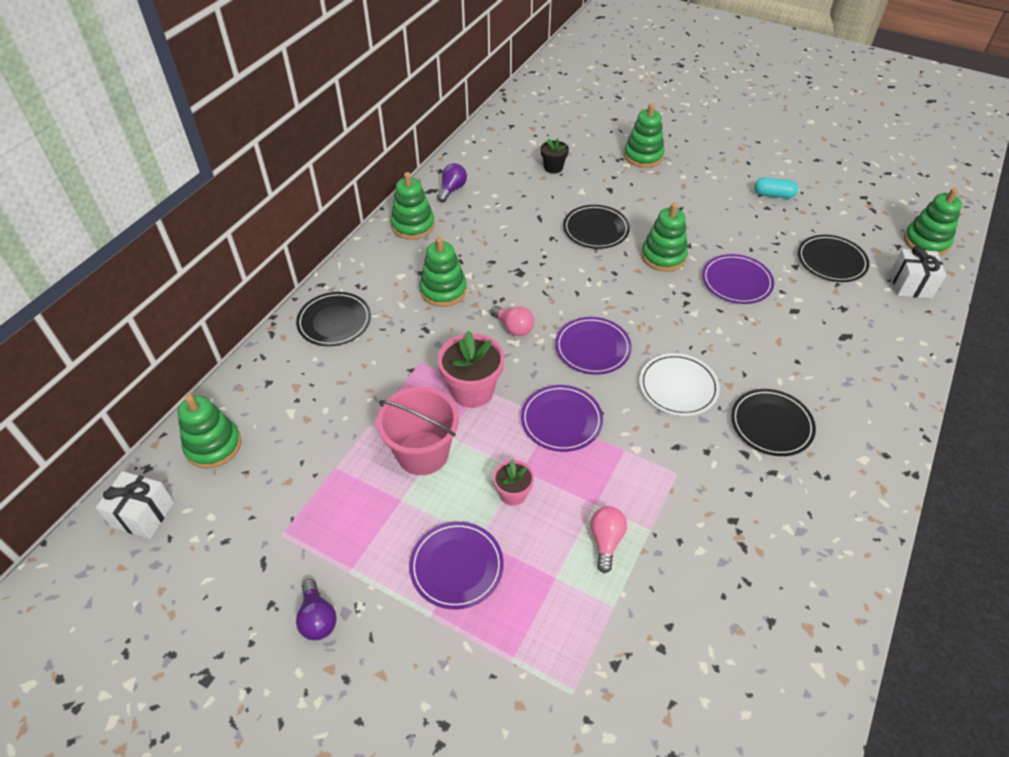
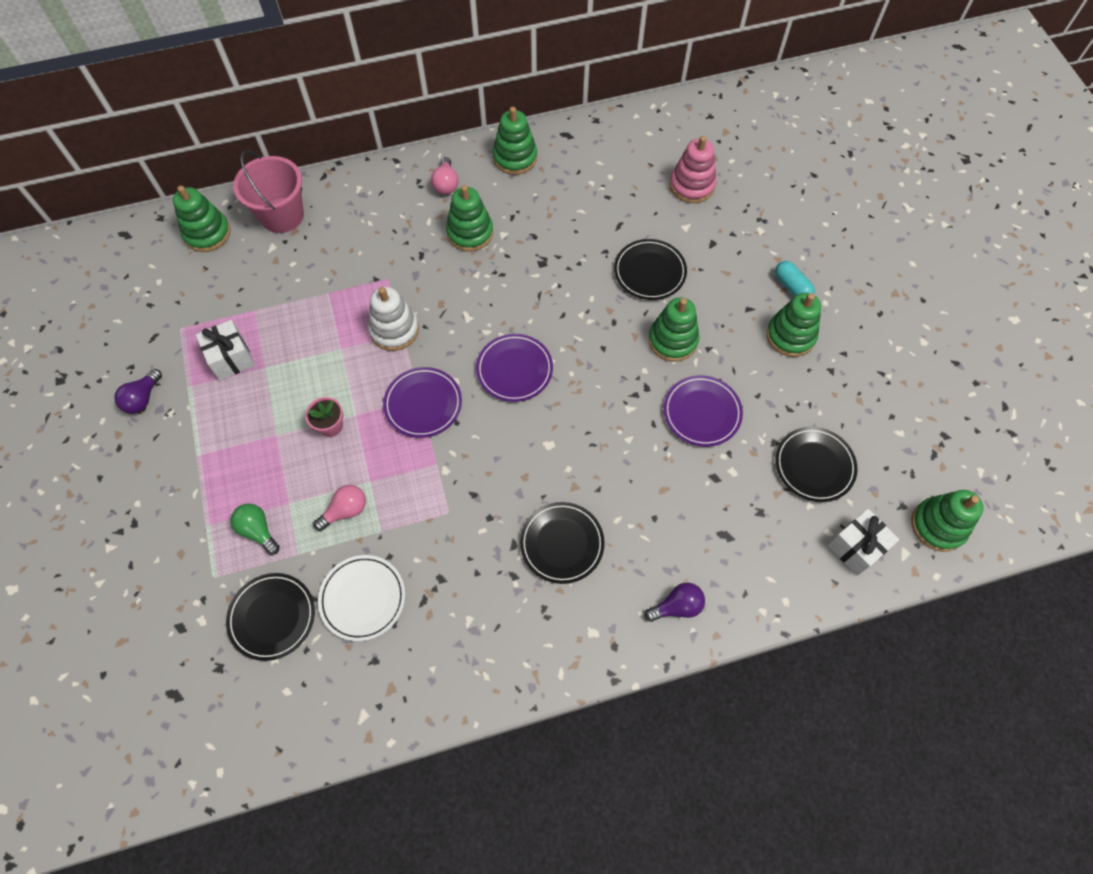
camera: 45 degrees right, 15 degrees up
(143, 514) = (128, 248): white gift -> white gift (231, 358)
(334, 322) = (370, 199): black plate -> black plate (272, 617)
(423, 453) = (312, 347): pink bucket -> pink bucket (282, 215)
(452, 189) = (583, 146): purple light bulb -> purple light bulb (677, 606)
(456, 567) = (244, 440): purple plate -> none
(472, 391) = (394, 330): pink flower pot -> white stacking toy
(513, 327) = (481, 305): pink light bulb -> pink light bulb (446, 184)
(553, 168) = (692, 185): black flower pot -> pink stacking toy
(559, 621) = (258, 530): none -> green light bulb
(643, 156) = (787, 232): green stacking toy -> green stacking toy (790, 336)
(678, 387) = (534, 454): white plate -> white plate (363, 598)
(773, 195) = (856, 363): turquoise capsule -> turquoise capsule (791, 286)

